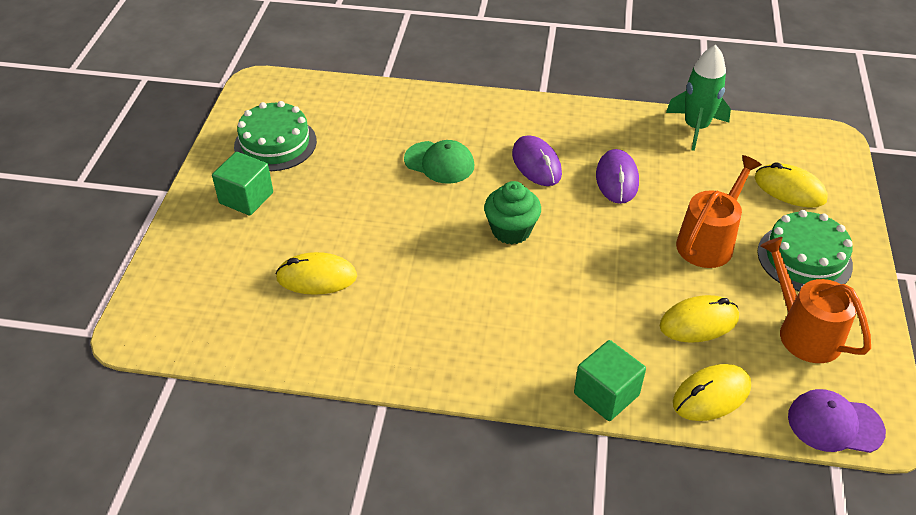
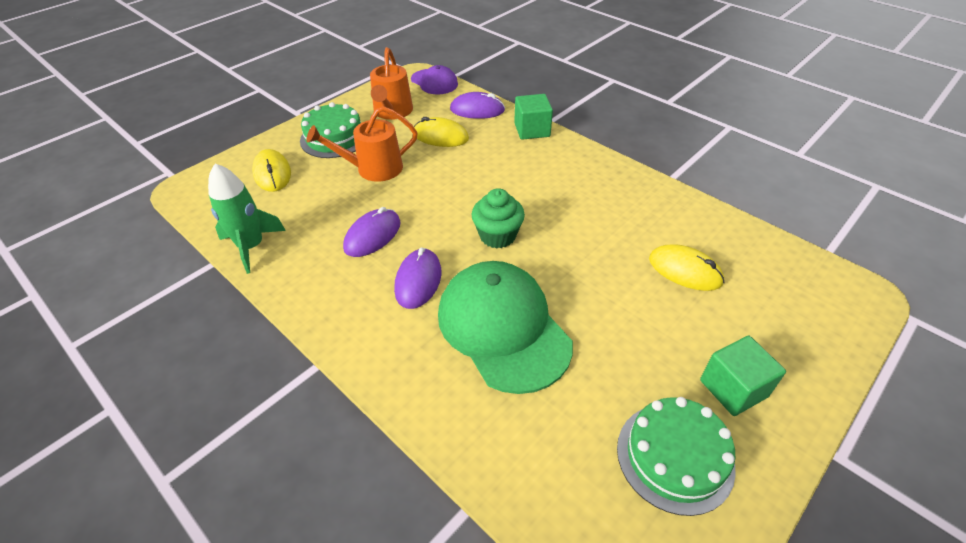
camera: 145 degrees left, 0 degrees up
(439, 162) = (503, 328): green cap -> green cap, size x1.87
(711, 395) = (477, 110): yellow mouse -> purple mouse

